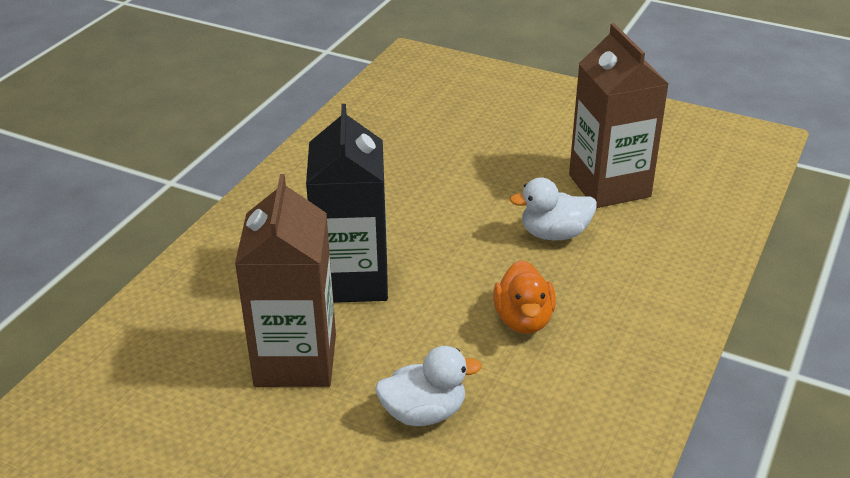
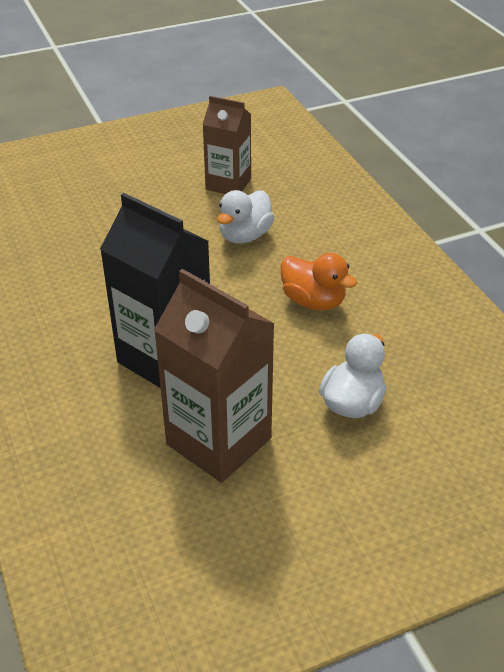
camera: 50 degrees left, 5 degrees up
(609, 186) = (228, 184): brown carton -> brown carton, size x0.64

